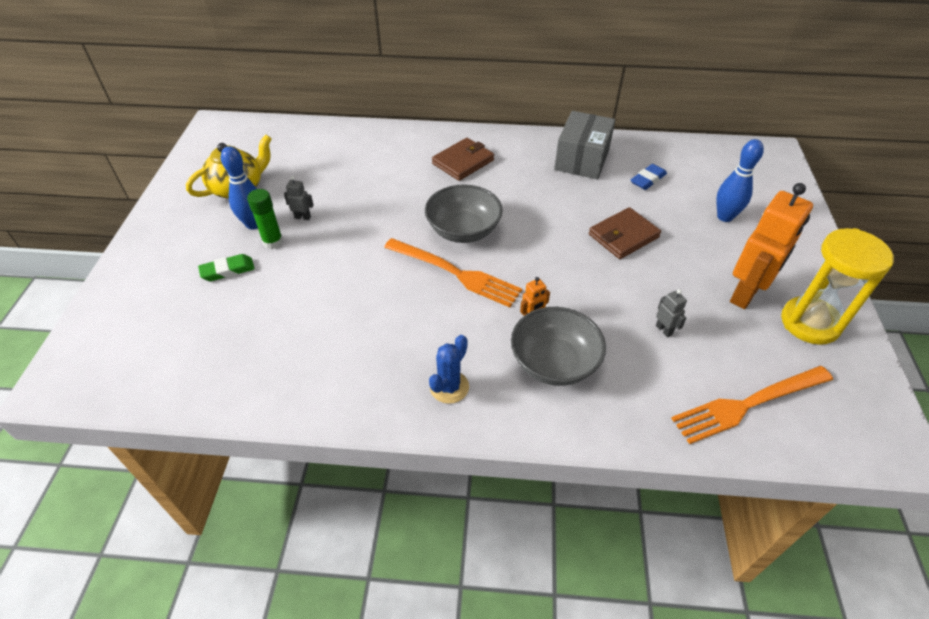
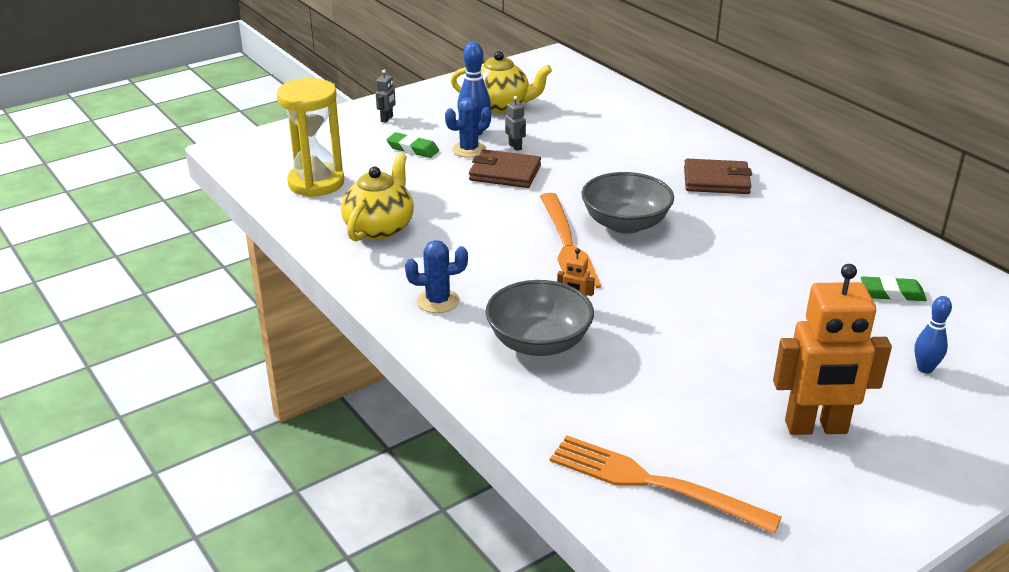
camera: 50 degrees right, 15 degrees down
(273, 242) = (469, 150): green glue stick -> blue cactus
(312, 360) = (380, 228): none -> yellow teapot
(582, 159) = (846, 241): grey box -> none
(623, 236) = (772, 313): brown wallet -> brown wallet (505, 173)
(648, 180) = (892, 293): blue eraser -> green eraser
(664, 330) = (676, 391): grey robot -> grey robot (387, 119)
(725, 217) = (925, 368): blue bowling pin -> blue bowling pin, size x0.66
(810, 323) = (845, 492): yellow hourglass -> yellow hourglass (316, 183)

